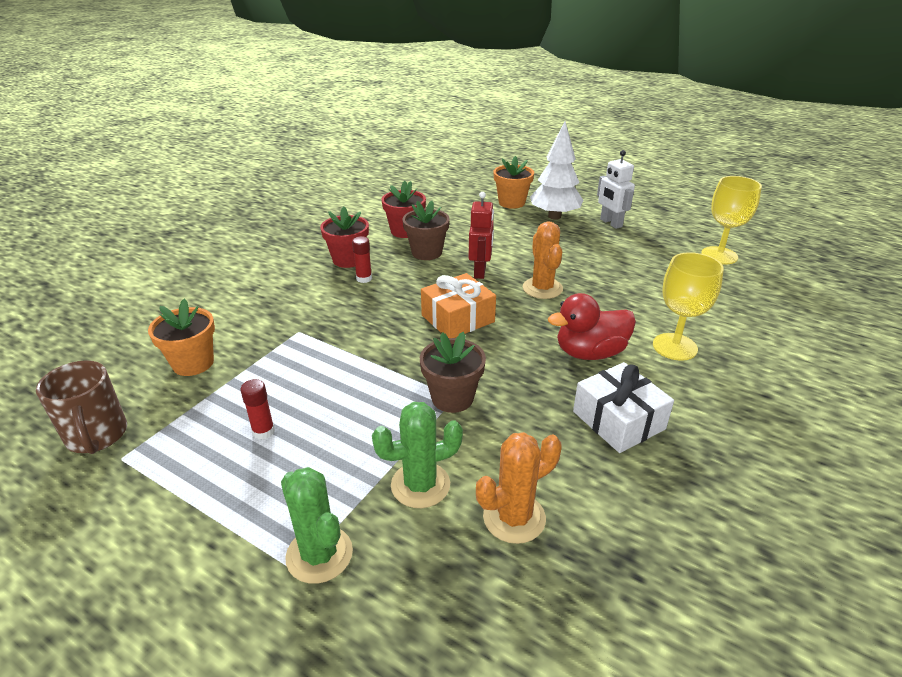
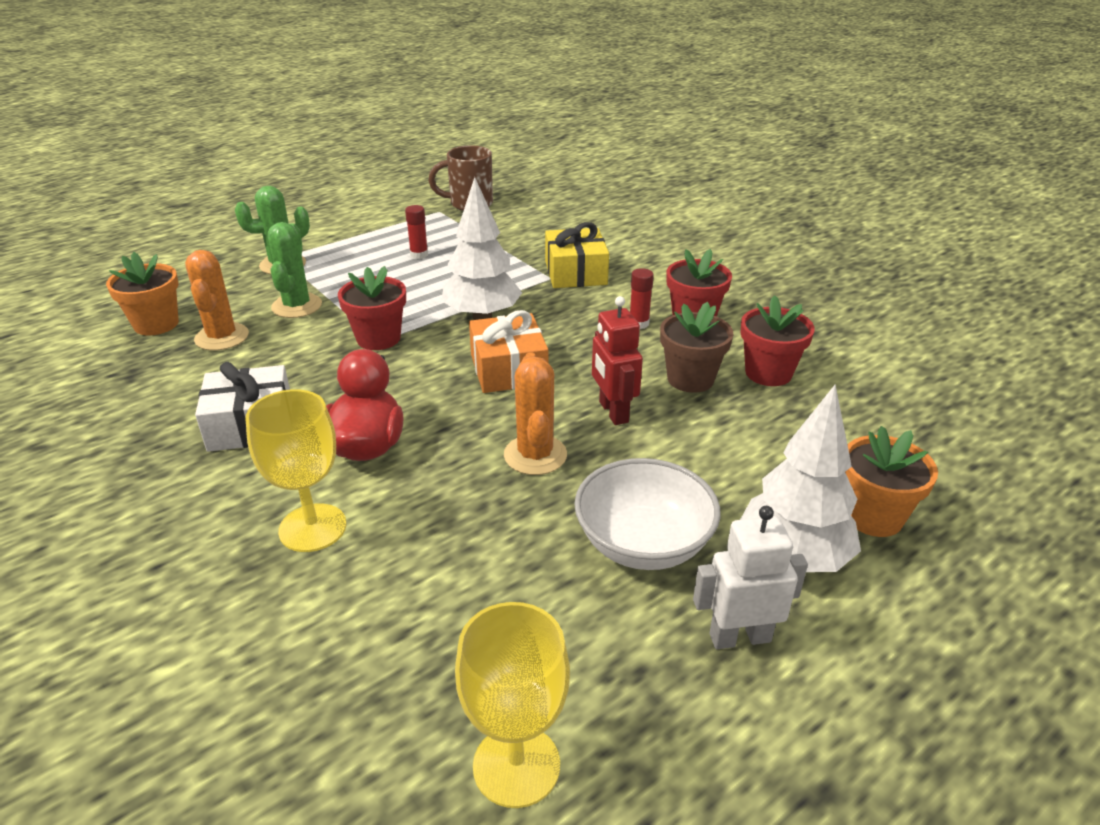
camera: 110 degrees right, 0 degrees up
(193, 363) = (533, 233): orange flower pot -> orange flower pot (156, 324)
(285, 320) = (575, 273): none -> yellow gift
(386, 350) = (482, 317): none -> white tree
(452, 398) = (378, 338): brown flower pot -> red flower pot
(480, 271) = (613, 412): red robot -> red robot turned 45 degrees clockwise
(542, 288) = (535, 455): orange cactus -> orange cactus turned 75 degrees clockwise
(580, 248) = (643, 543): none -> white bowl

